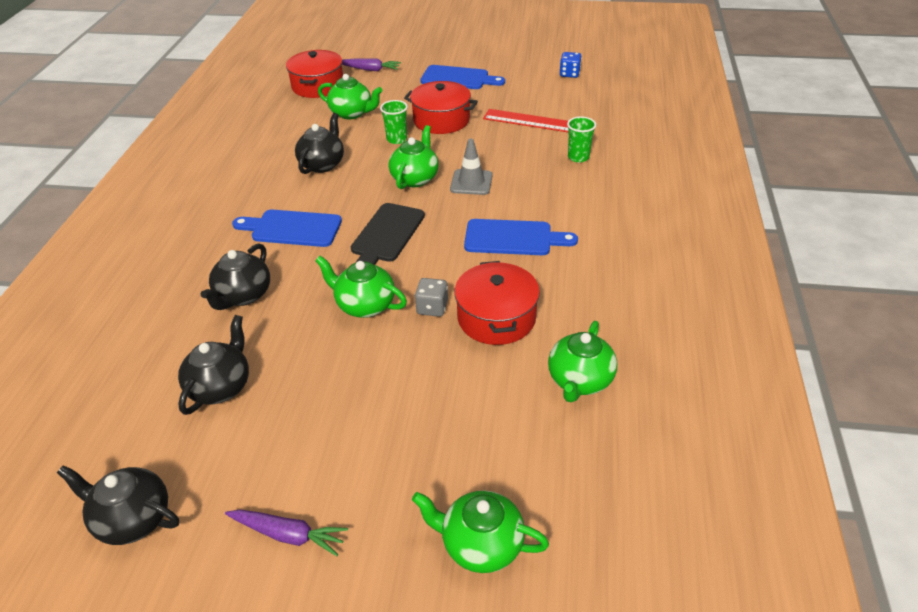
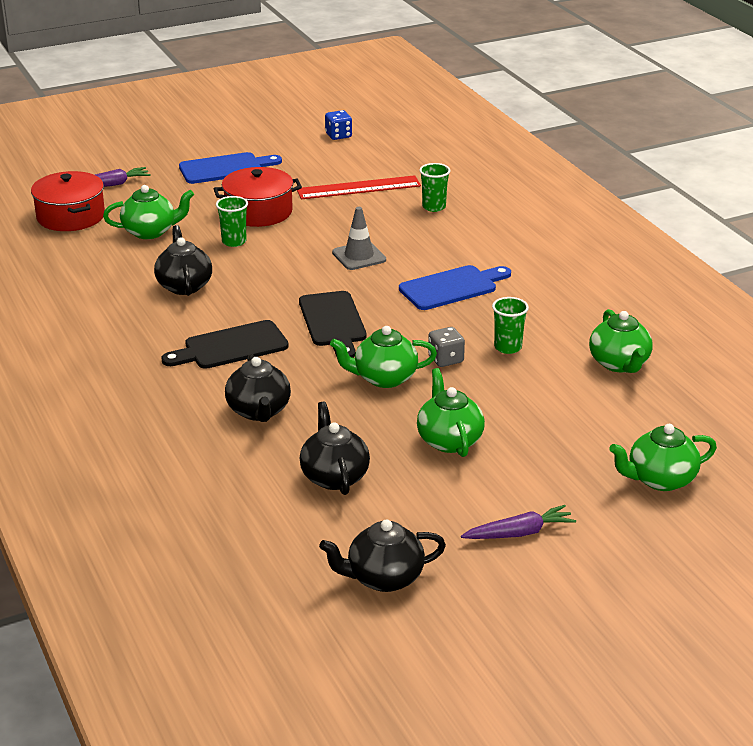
camera: 35 degrees left, 10 degrees down
(292, 228) = (231, 347): blue cutting board -> black cutting board
(415, 178) = (299, 269): green teapot -> green teapot (449, 440)
(496, 318) = (508, 347): red pot -> green cup

